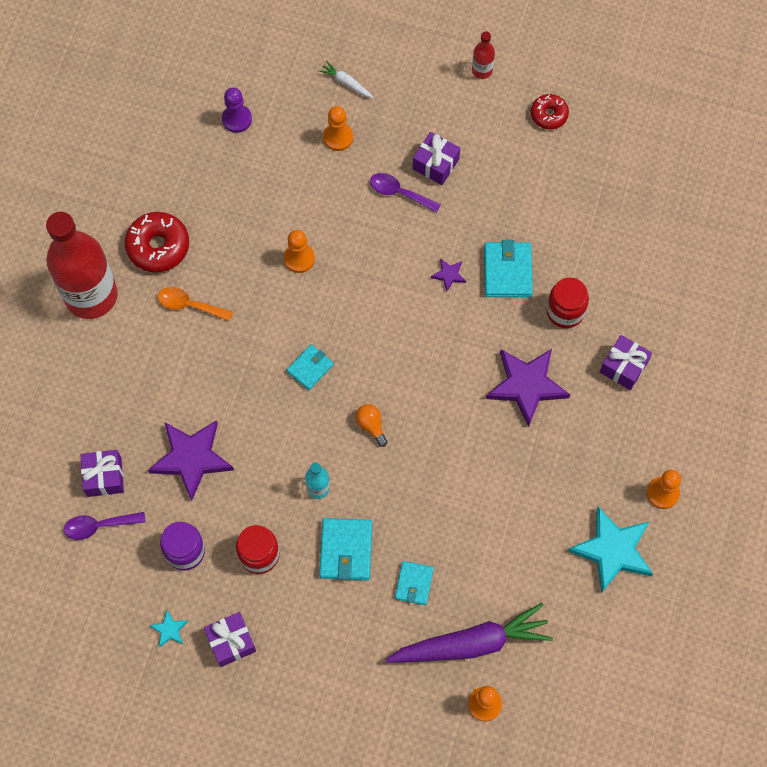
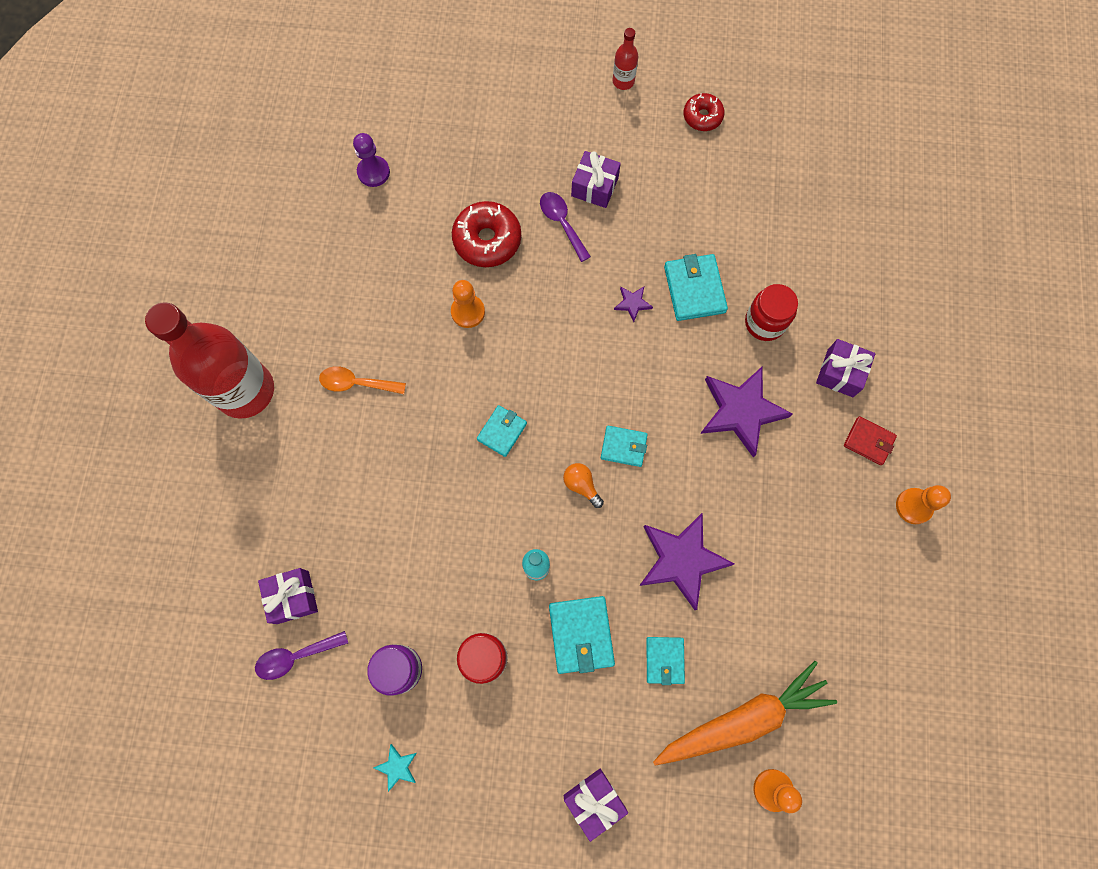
camera: 10 degrees left, 5 degrees up
(158, 246) = (311, 324): red donut -> red donut (487, 240)
(191, 458) = (388, 558): purple star -> purple star (681, 560)
(231, 642) = (471, 768): purple gift -> purple gift (594, 801)
(338, 137) = (485, 175): orange pawn -> none
(346, 83) = (483, 116): white carrot -> none
(399, 193) = (562, 223): purple spoon -> purple spoon turned 45 degrees clockwise
(415, 399) = (623, 447): none -> turquoise wallet
(471, 643) = (743, 719): purple carrot -> orange carrot
(612, 550) = (874, 581): turquoise star -> none
(635, 431) = (868, 441): none -> red wallet

